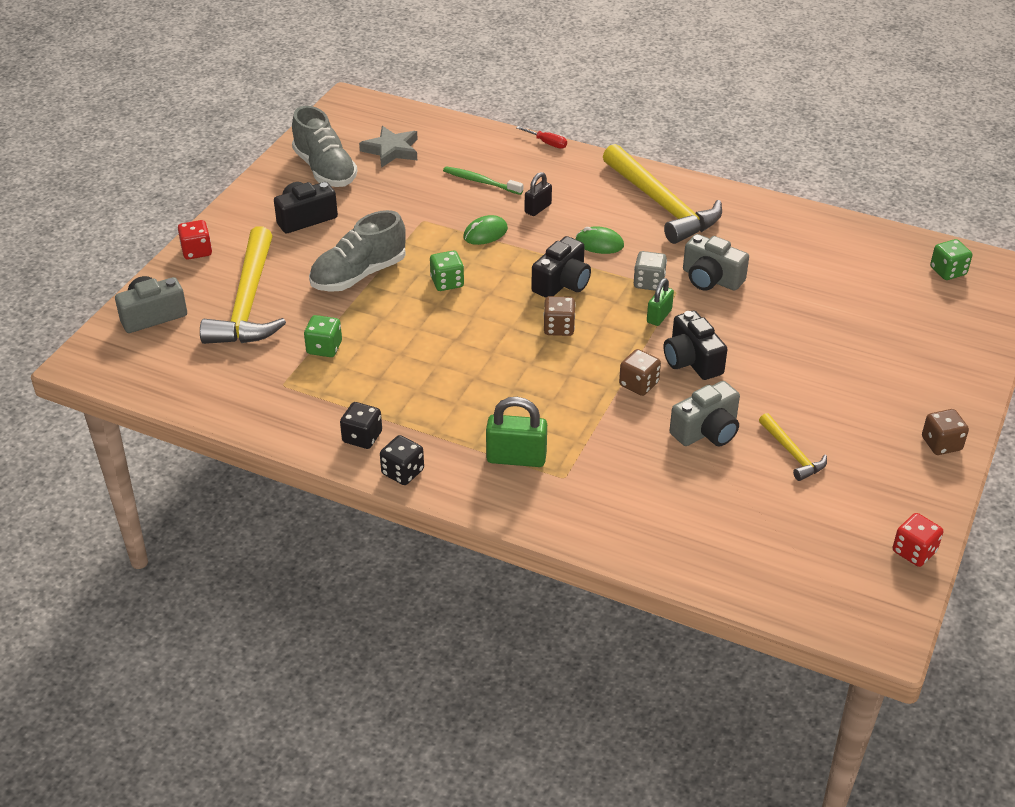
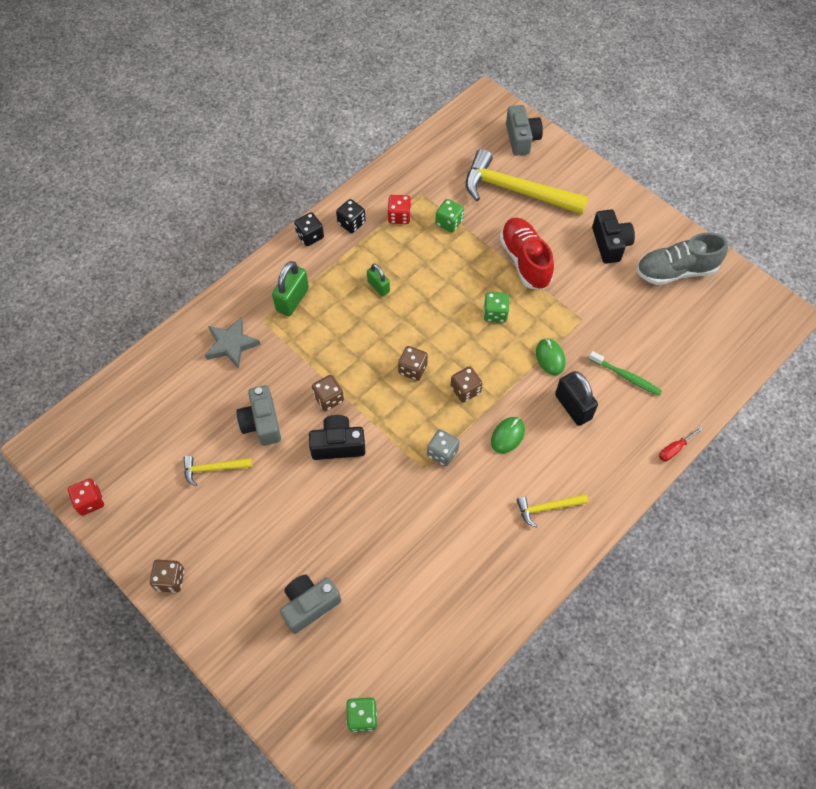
camera: 110 degrees right, 20 degrees up
(197, 251) = (588, 173): red dice -> red dice (399, 216)
(358, 275) = (525, 261): grey shoe -> red shoe
(391, 150) = (694, 324): grey star -> grey star (231, 344)
(481, 182) = (626, 376): green toothbrush -> green toothbrush turned 75 degrees clockwise
(538, 208) = (573, 407): black padlock -> black padlock, size x1.61
(562, 283) = (465, 390): black camera -> brown dice
(659, 316) = (398, 443): green padlock -> green padlock (378, 286)
(662, 205) = (547, 508): yellow hammer -> yellow hammer, size x0.47
(711, 279) = (429, 502): grey camera -> grey camera (309, 605)

